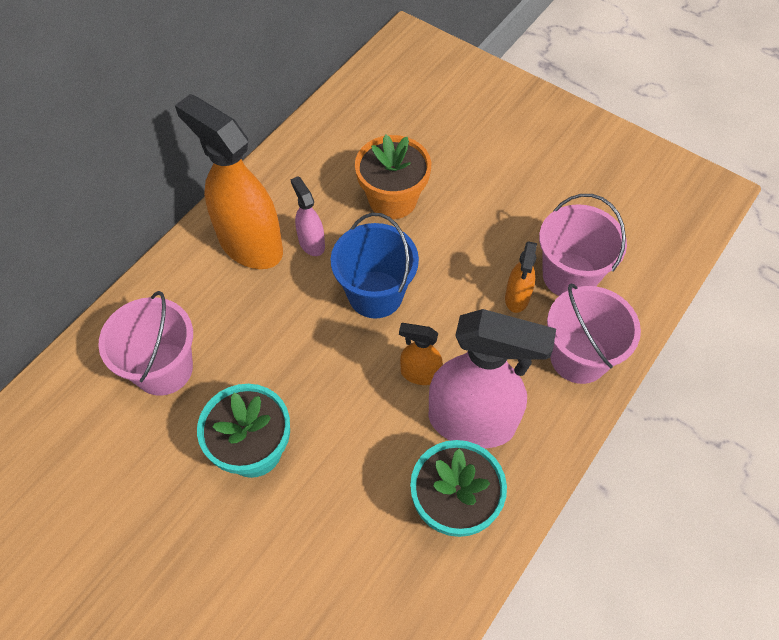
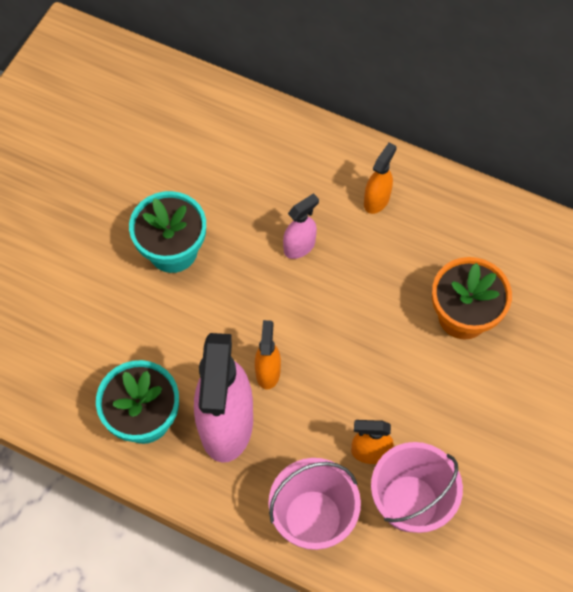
camera: 80 degrees right, 5 degrees up
(163, 369) = (235, 165): pink bucket -> none
(250, 244) = (376, 200): orange spray bottle -> orange spray bottle, size x0.47
(311, 243) = (391, 252): pink spray bottle -> pink spray bottle (299, 246)
(375, 294) = (345, 319): blue bucket -> none

